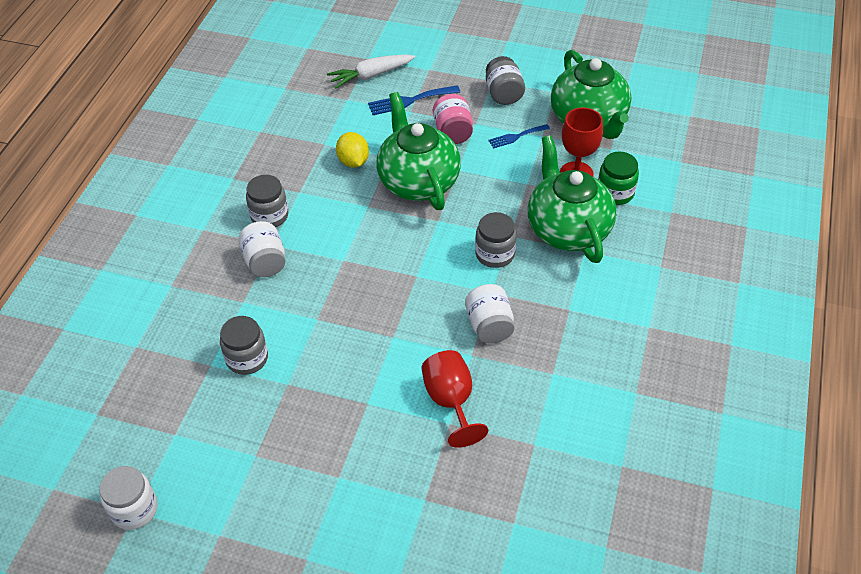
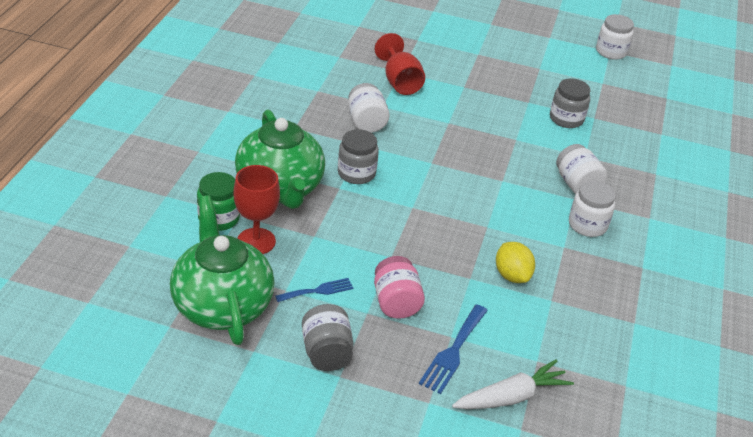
camera: 175 degrees right, 10 degrees down
(269, 216) = (587, 225): grey jar -> white jar
(409, 101) = (453, 352): blue fork -> blue fork turned 135 degrees clockwise
(418, 181) = (435, 247): green teapot -> none

